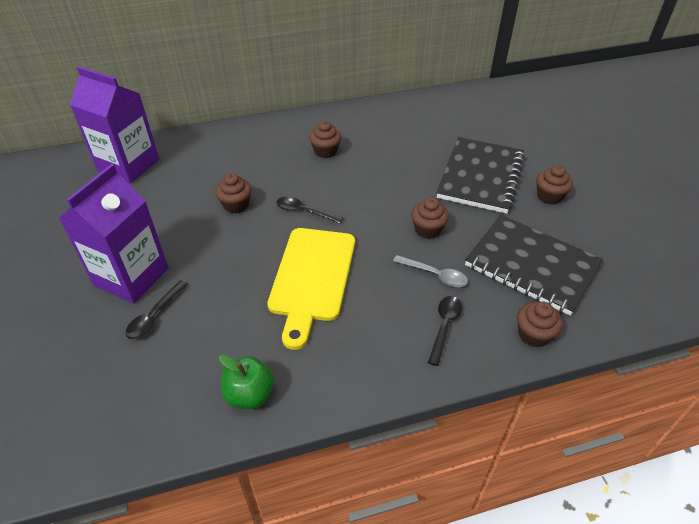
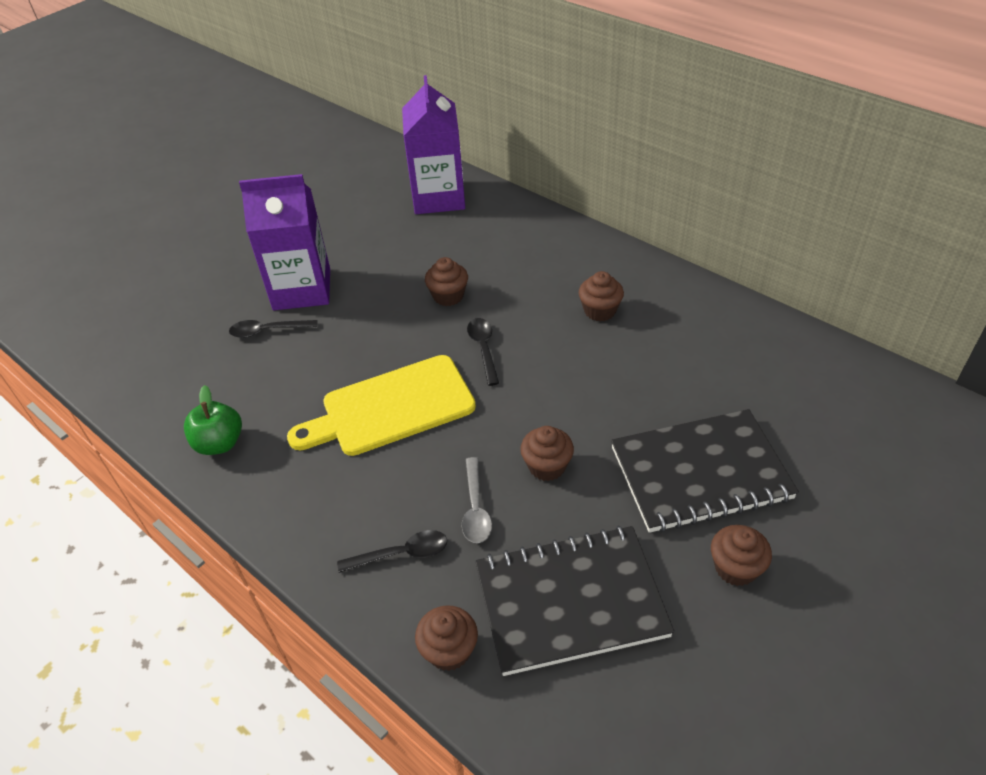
camera: 60 degrees right, 0 degrees up
(531, 266) = (570, 601): black notebook -> black notebook turned 75 degrees clockwise

